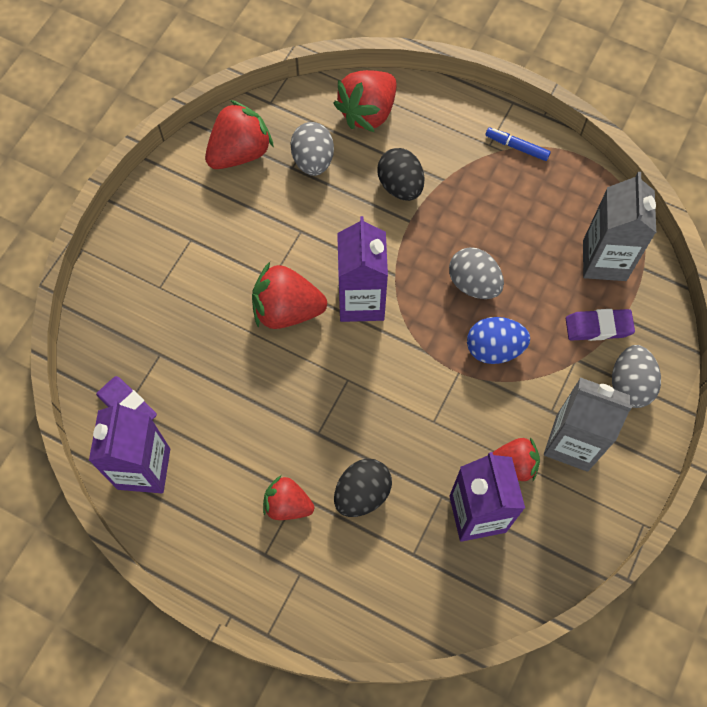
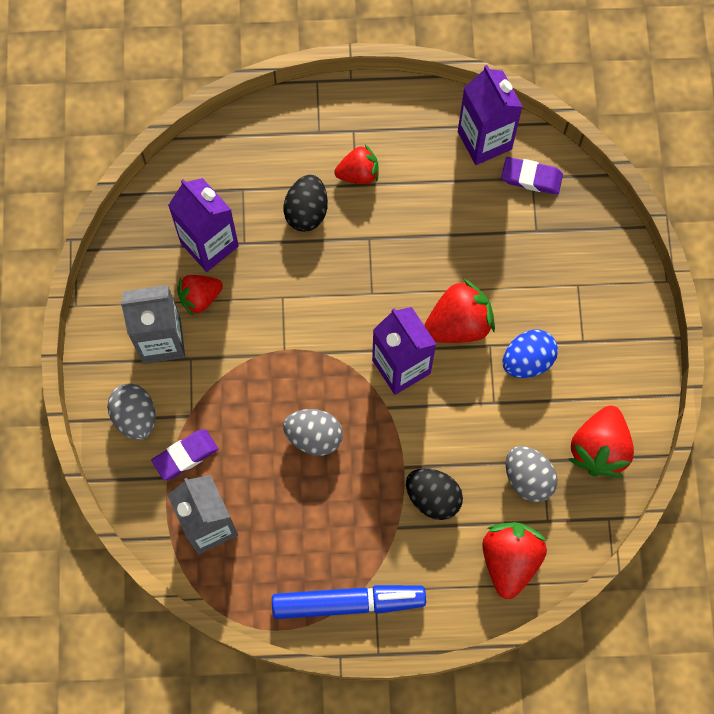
camera: 150 degrees right, 5 degrees up
(494, 349) = (265, 386): blue egg -> blue egg (527, 360)
(517, 147) = (347, 602): blue marker -> blue marker, size x2.08

